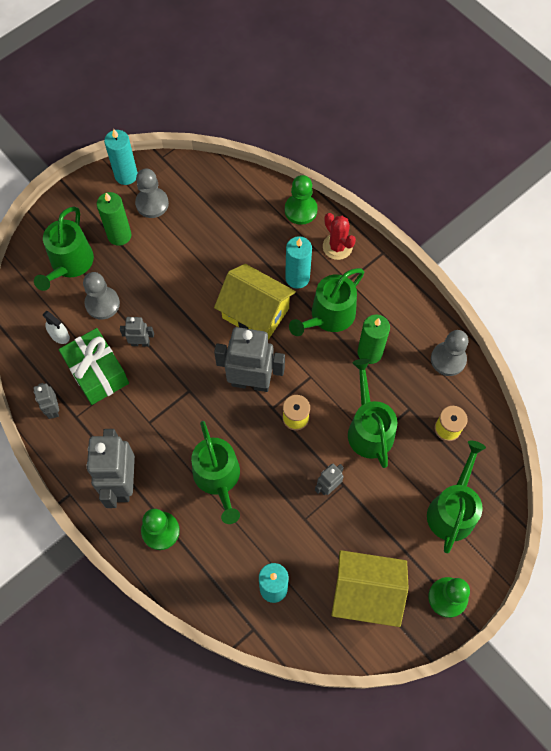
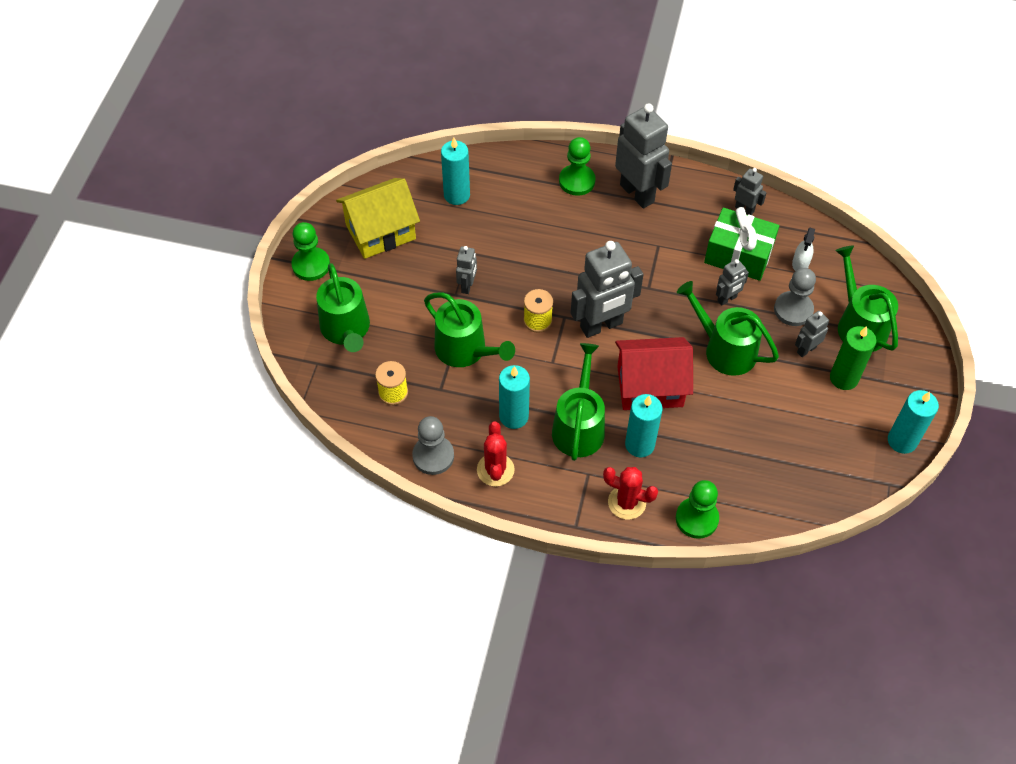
camera: 145 degrees right, 10 degrees down
(59, 335) = (800, 263): white spray bottle -> white spray bottle turned 75 degrees counterclockwise
(123, 270) = (806, 349): none -> grey robot
(152, 203) = (847, 428): grey pawn -> none
(218, 478) = (564, 240): green watering can -> green watering can (725, 349)
(255, 313) = (650, 386): yellow house -> red house
(369, 352) = (514, 416): green candle -> turquoise candle
(410, 322) = (495, 470): none -> red cactus

